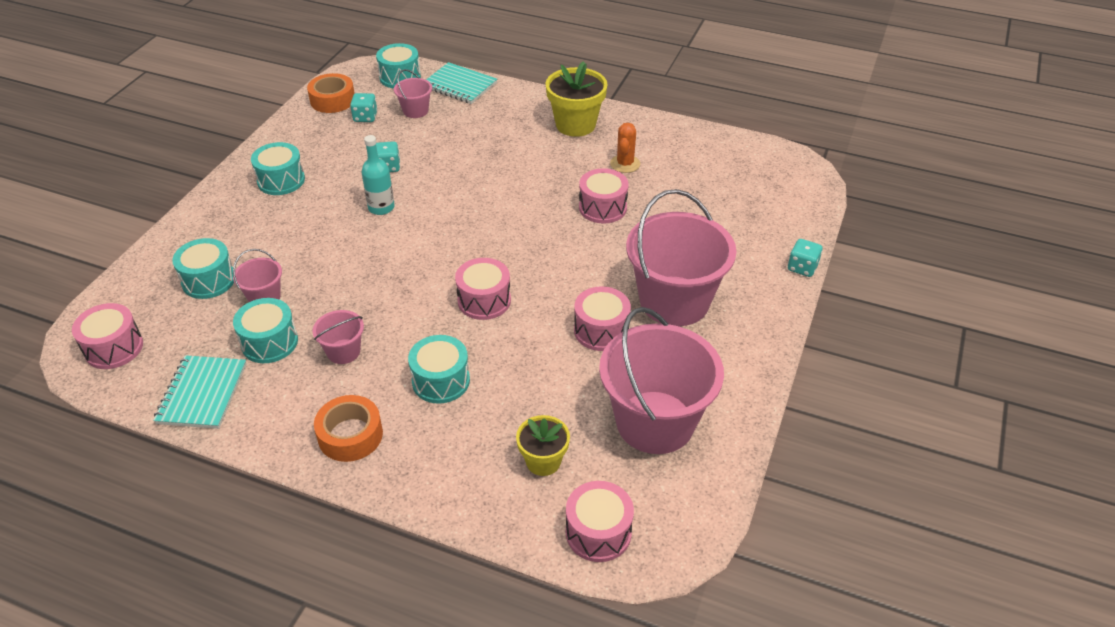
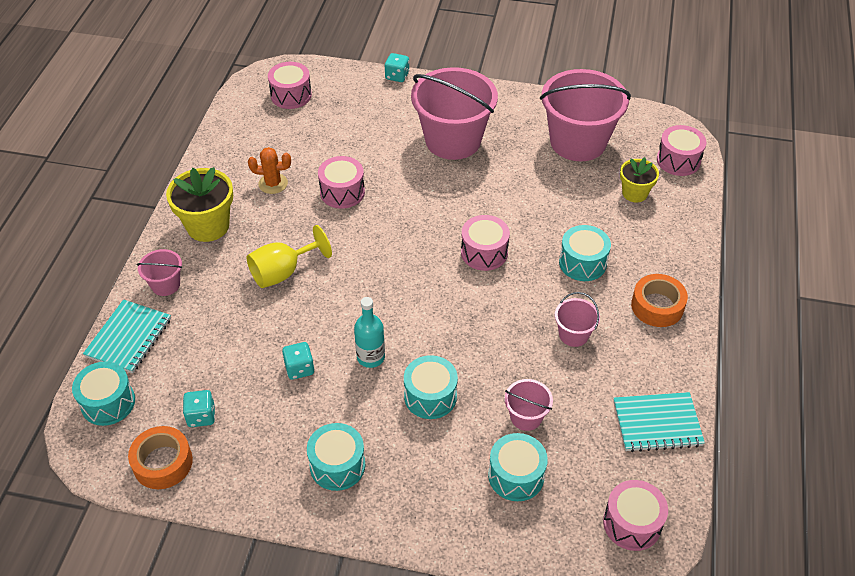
camera: 100 degrees left, 5 degrees up
(269, 342) = (581, 393): turquoise drum -> turquoise drum (430, 396)
(415, 111) = (185, 369): pink bucket -> pink bucket (165, 285)
(503, 164) = (283, 272): none -> yellow goblet
(601, 330) = (497, 177): pink drum -> pink drum (291, 95)

